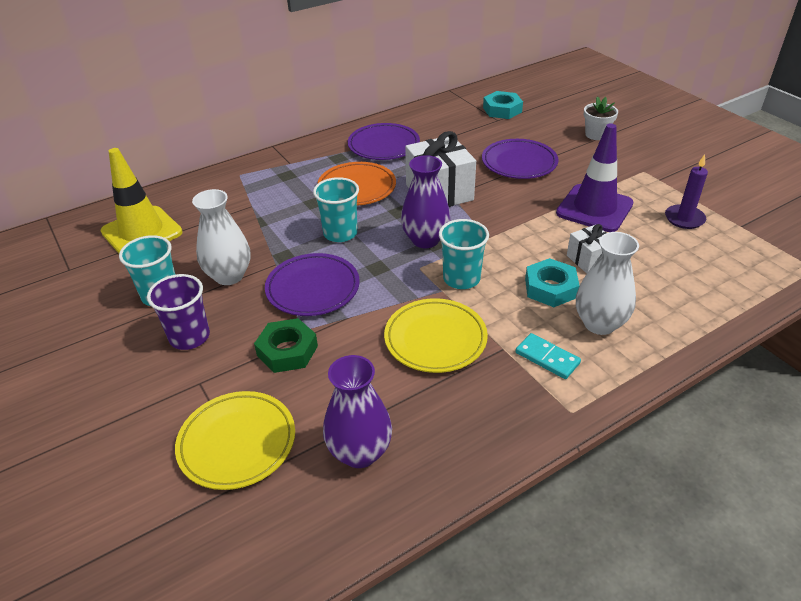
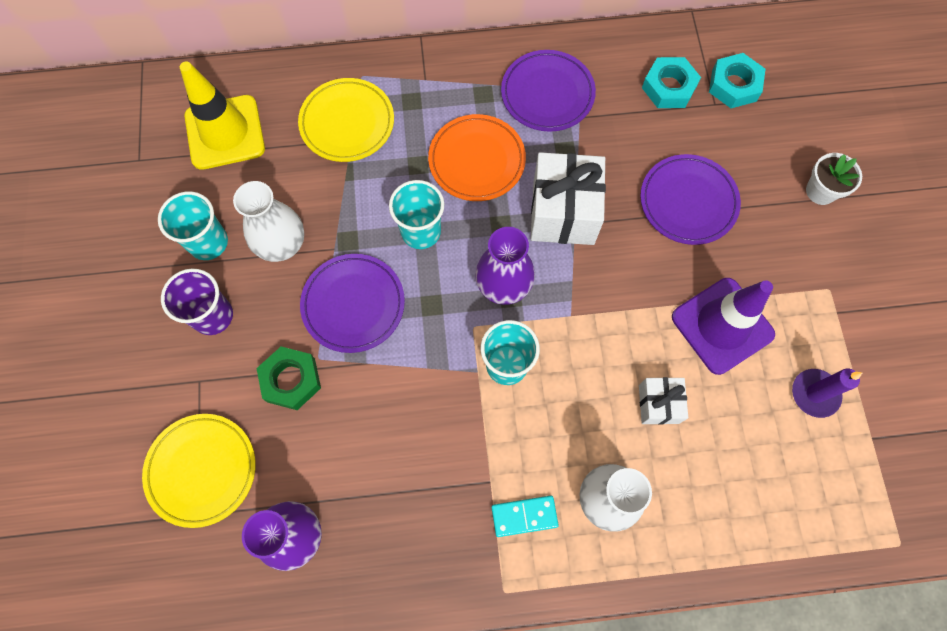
camera: 25 degrees right, 30 degrees up
(435, 339) = (433, 436): yellow plate -> yellow plate (347, 123)
(547, 358) = (524, 516): turquoise domino -> turquoise domino turned 75 degrees counterclockwise
(550, 288) = (589, 425): turquoise nut -> turquoise nut (669, 87)

